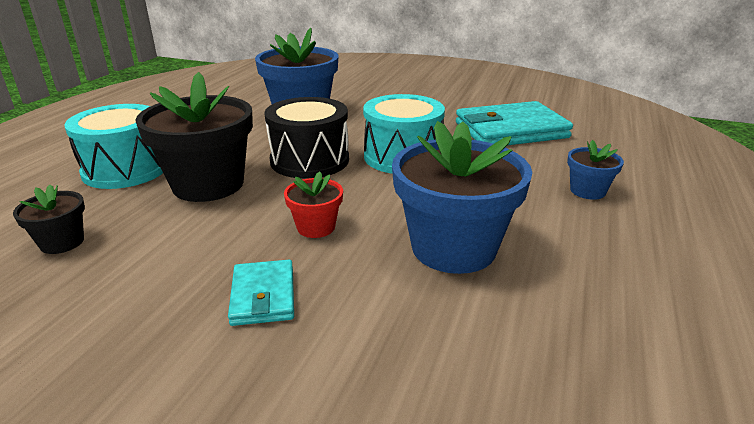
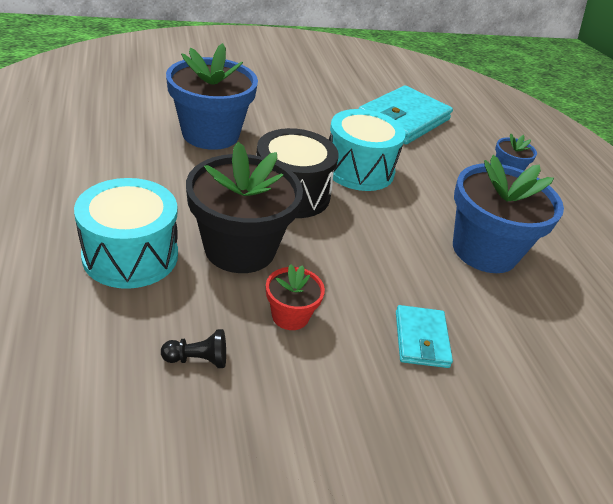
camera: 40 degrees left, 10 degrees up
(62, 242) = (198, 359): black flower pot -> black pawn
(263, 296) = (421, 339): turquoise wallet -> turquoise wallet turned 45 degrees clockwise
(316, 227) = (381, 264): red flower pot -> red flower pot (290, 316)

